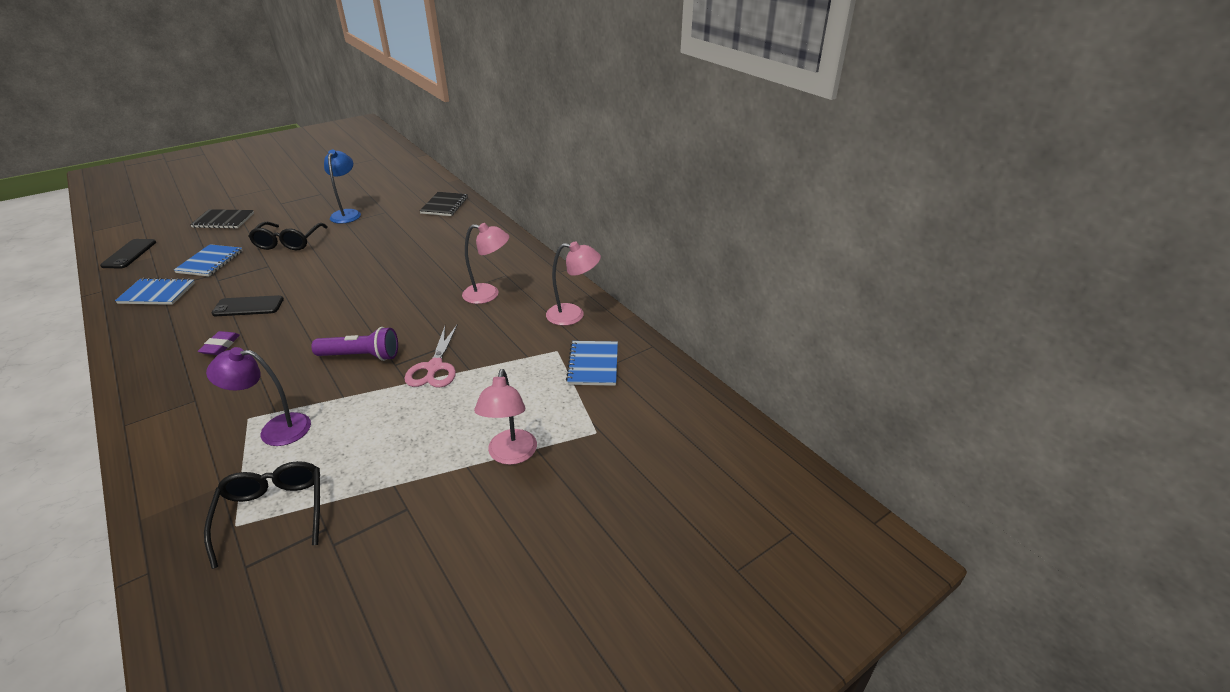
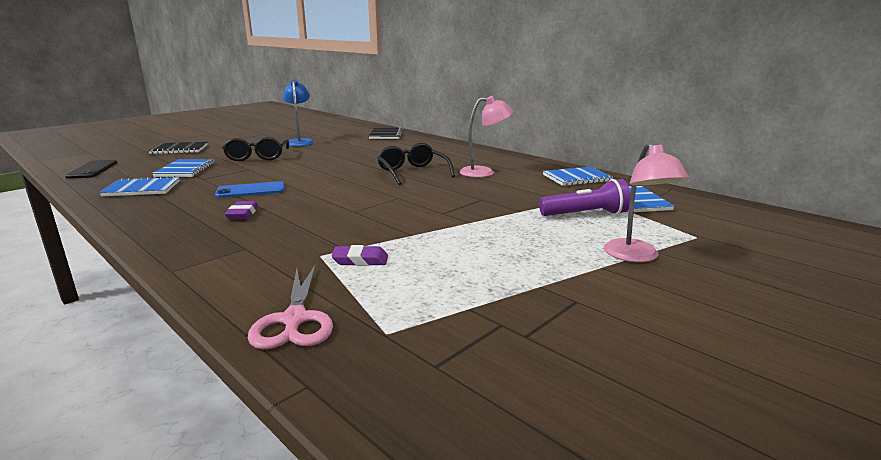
camera: 10 degrees left, 15 degrees down
(248, 306) = (251, 190): black phone -> blue phone
(273, 513) = (424, 318): black glasses -> black glasses (412, 172)
(275, 429) = (360, 260): purple lamp -> purple eraser
(361, 356) = (402, 210): purple flashlight -> purple flashlight (586, 215)
(434, 367) = (485, 212): pink scissors -> pink scissors (294, 320)
(573, 315) = (577, 178): pink lamp -> blue notebook

